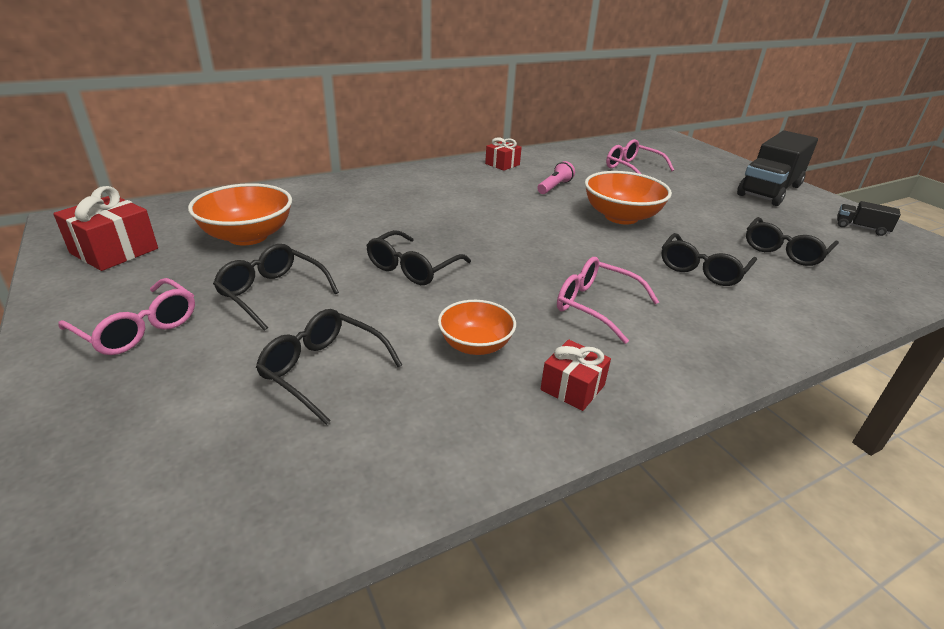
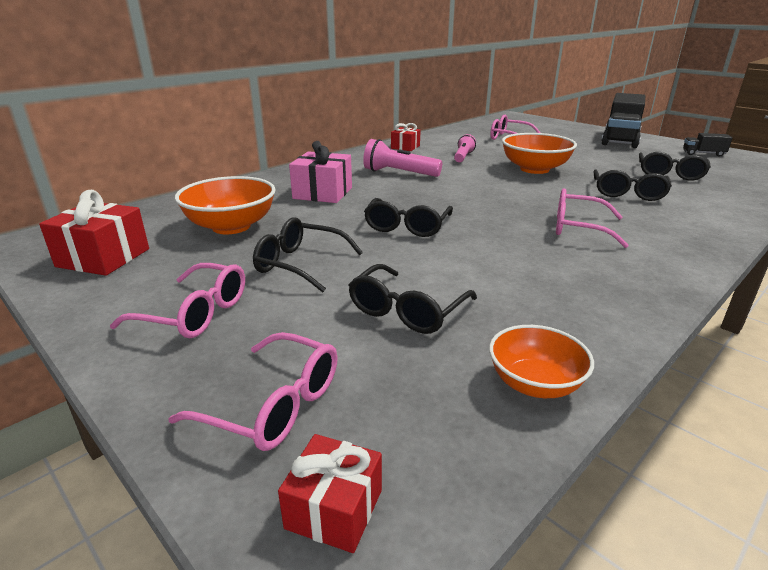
camera: 15 degrees left, 5 degrees down
(122, 442) = (274, 405): none -> pink glasses
(322, 370) = (407, 311): black glasses -> black glasses turned 75 degrees counterclockwise
(366, 211) = (323, 193): none -> pink gift
(465, 198) = (399, 173): none -> pink flashlight
(475, 345) = (515, 269): orange bowl -> orange bowl (535, 383)
(572, 387) = (619, 283): red gift -> red gift (334, 509)

